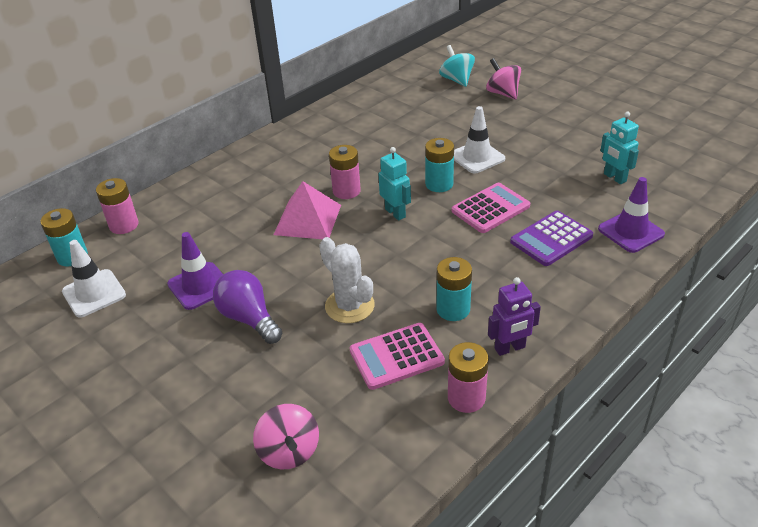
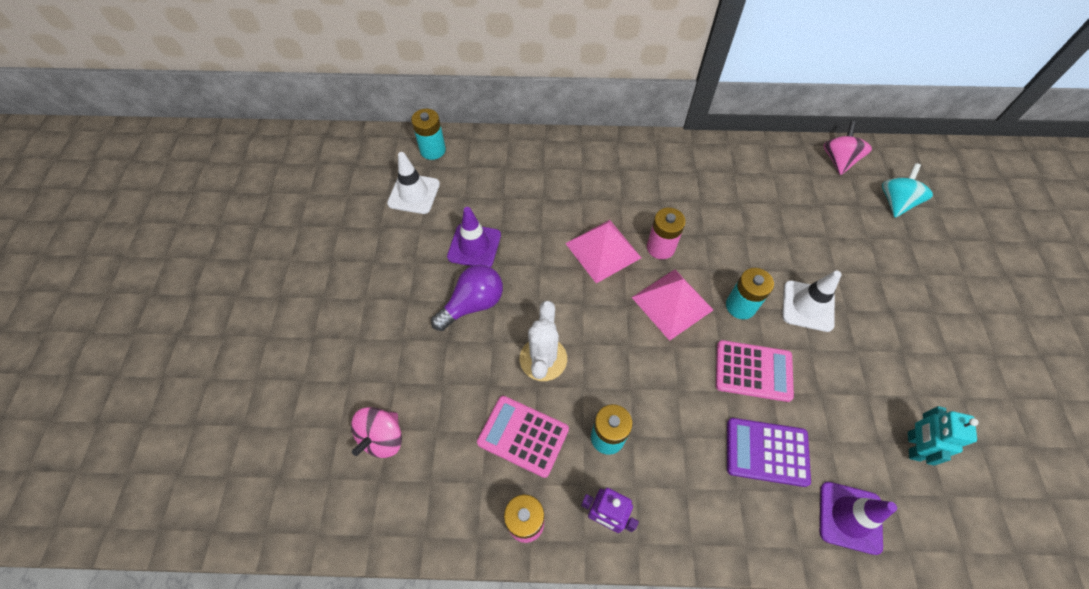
camera: 45 degrees right, 20 degrees up
(124, 225) = (486, 148): pink battery -> none
(249, 318) = (473, 304): purple light bulb -> purple light bulb turned 45 degrees clockwise
(395, 213) = (672, 303): turquoise robot -> pink pyramid
(503, 93) = (923, 253): pink spinning top -> pink spinning top (838, 160)

